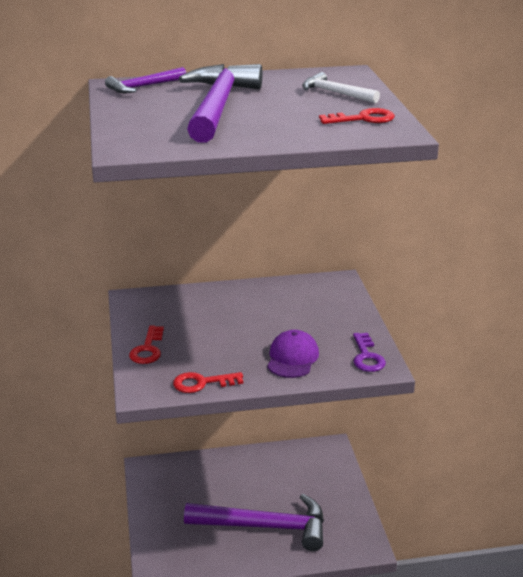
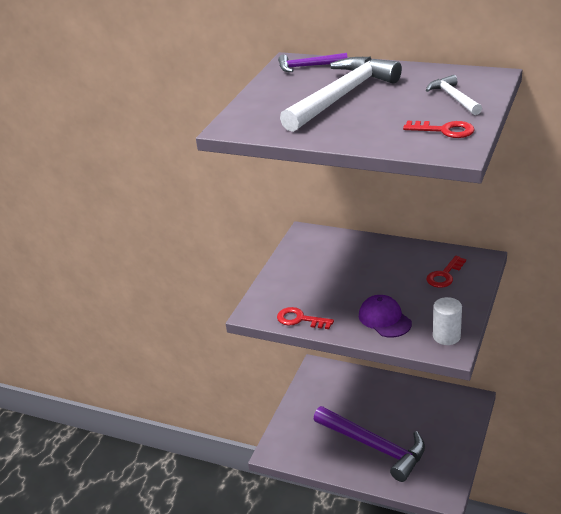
camera: 35 degrees right, 5 degrees up
(148, 349) = (283, 279): red key -> red key (444, 275)
(218, 106) = (342, 96): purple hammer -> white hammer
(292, 358) = (384, 319): purple cap -> purple cap turned 75 degrees counterclockwise
(367, 357) = (446, 336): purple key -> white cylinder

